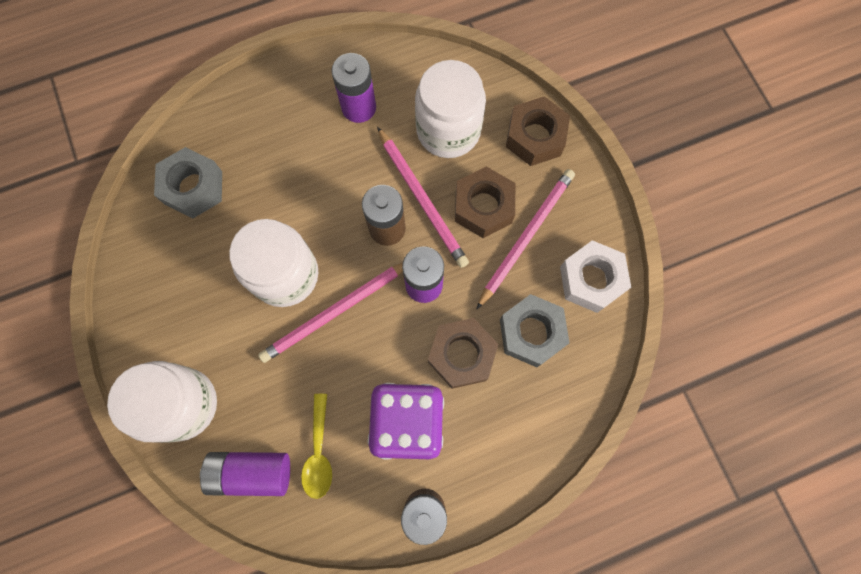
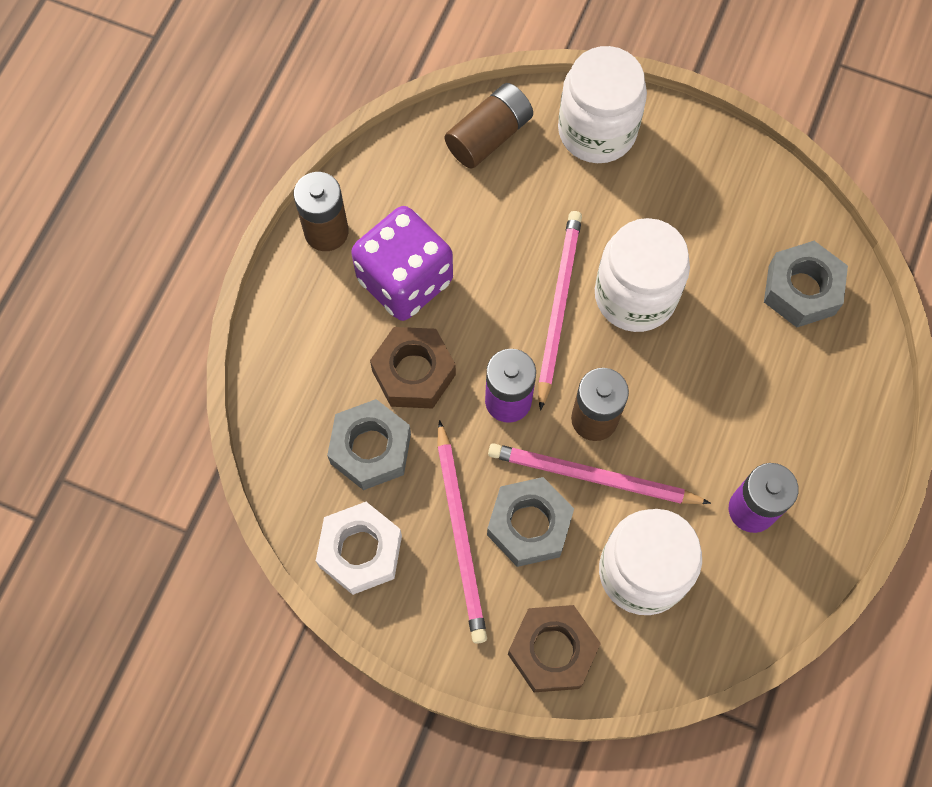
camera: 135 degrees right, 5 degrees down
(251, 472) = (489, 136): purple battery -> brown battery
(319, 453) = (452, 194): yellow spoon -> none
(483, 207) = (529, 525): brown nut -> grey nut

